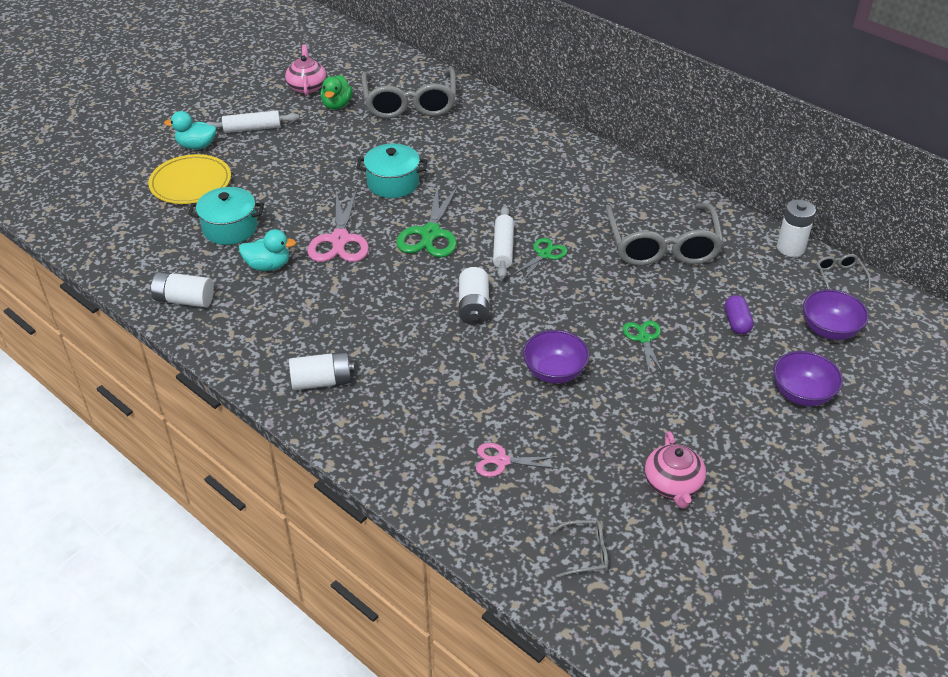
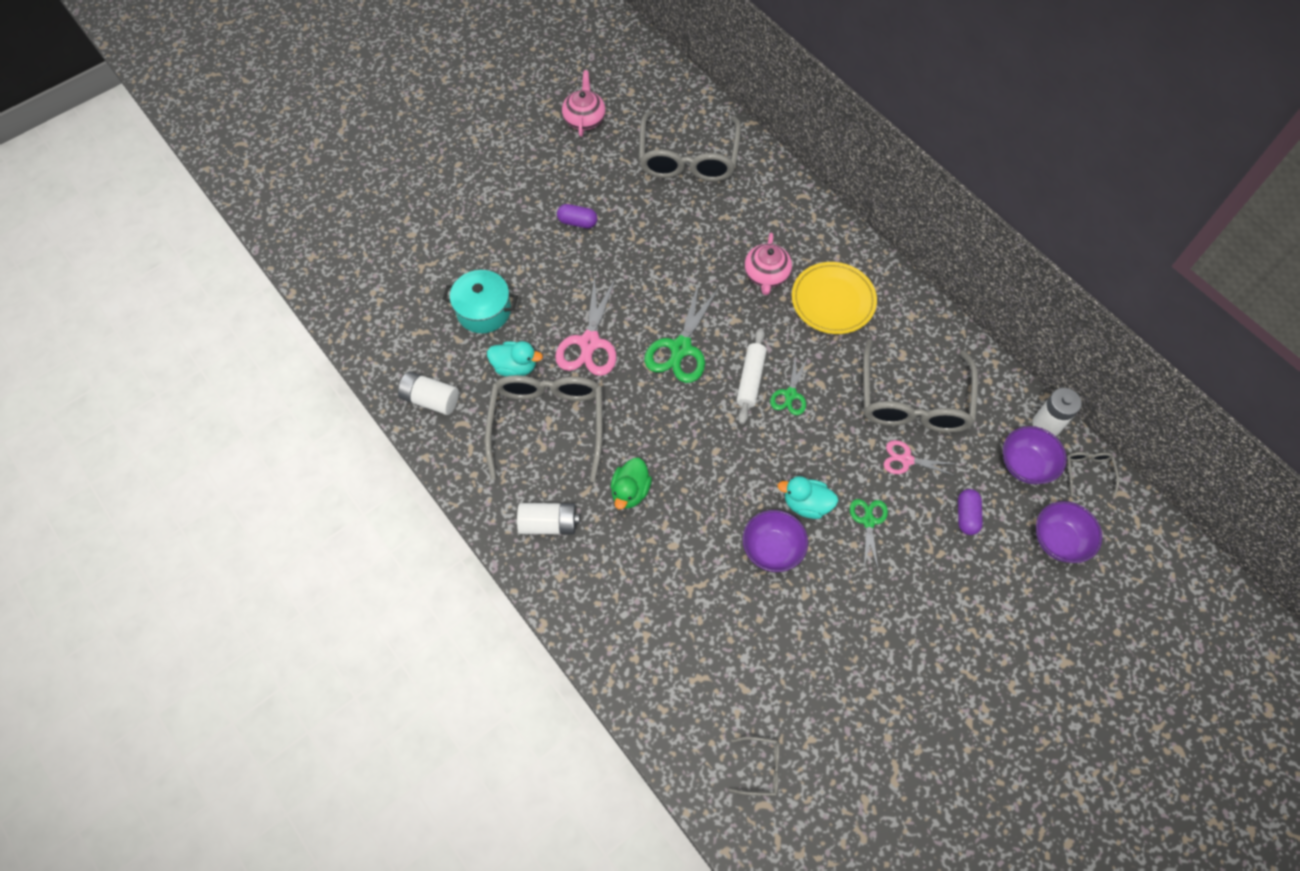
camera: 10 degrees right, 20 degrees up
(191, 183) = (451, 242): yellow plate -> yellow plate (833, 300)
(196, 146) = (462, 190): turquoise duck -> turquoise duck (806, 504)
(252, 128) = (521, 173): white rolling pin -> none
(308, 304) = (547, 424): none -> grey glasses
(313, 156) = (577, 222): none -> purple capsule
(337, 105) = (612, 150): green duck -> green duck (630, 491)
(393, 183) = (653, 272): turquoise pot -> none
(473, 307) = (708, 452): white battery -> none
(502, 461) = (702, 649): pink scissors -> pink scissors (906, 460)
(544, 255) = (790, 394): green scissors -> green scissors turned 150 degrees clockwise
(673, 484) = (858, 705): pink teapot -> pink teapot (766, 275)
(802, 394) = (1010, 617): purple bowl -> purple bowl (1025, 465)

